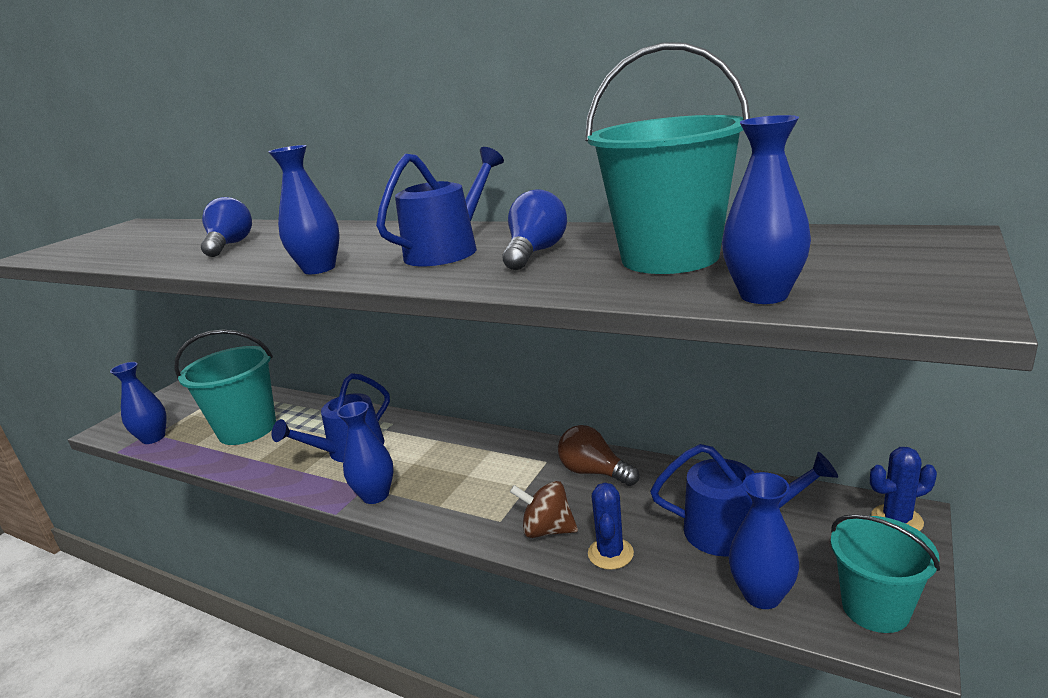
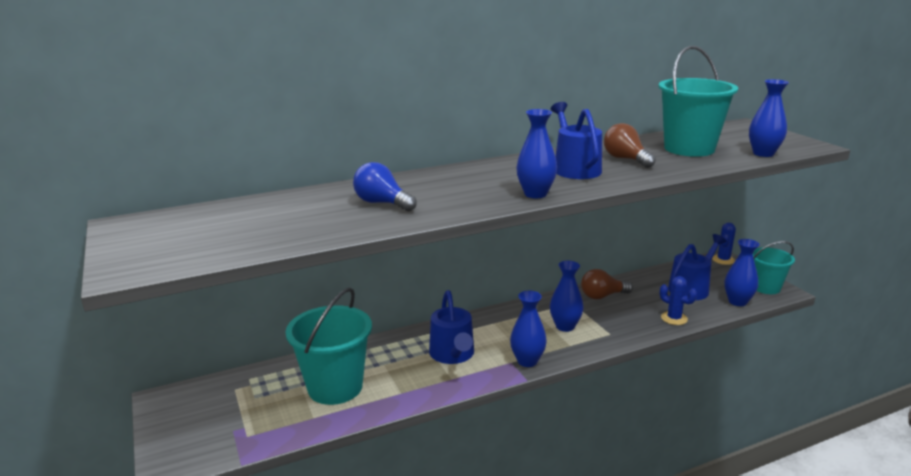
camera: 55 degrees left, 0 degrees up
(153, 438) = (253, 438): blue vase -> blue vase (565, 326)
(535, 253) = (626, 159): blue light bulb -> brown light bulb
(547, 530) = (635, 325): brown spinning top -> none

